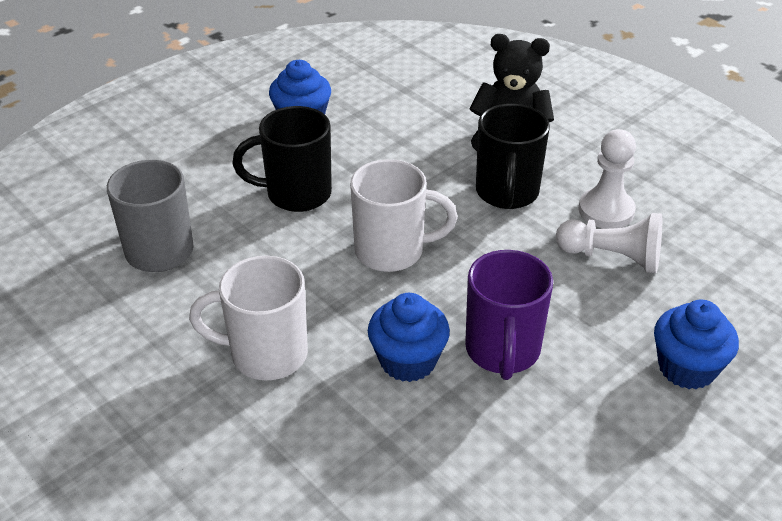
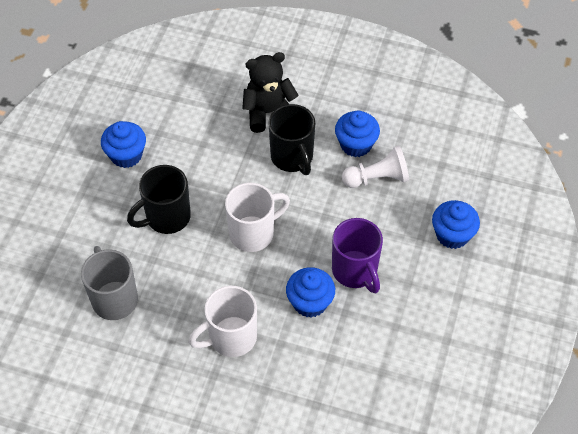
camera: 30 degrees left, 15 degrees up
(606, 210) = (356, 144): white pawn -> blue cupcake

